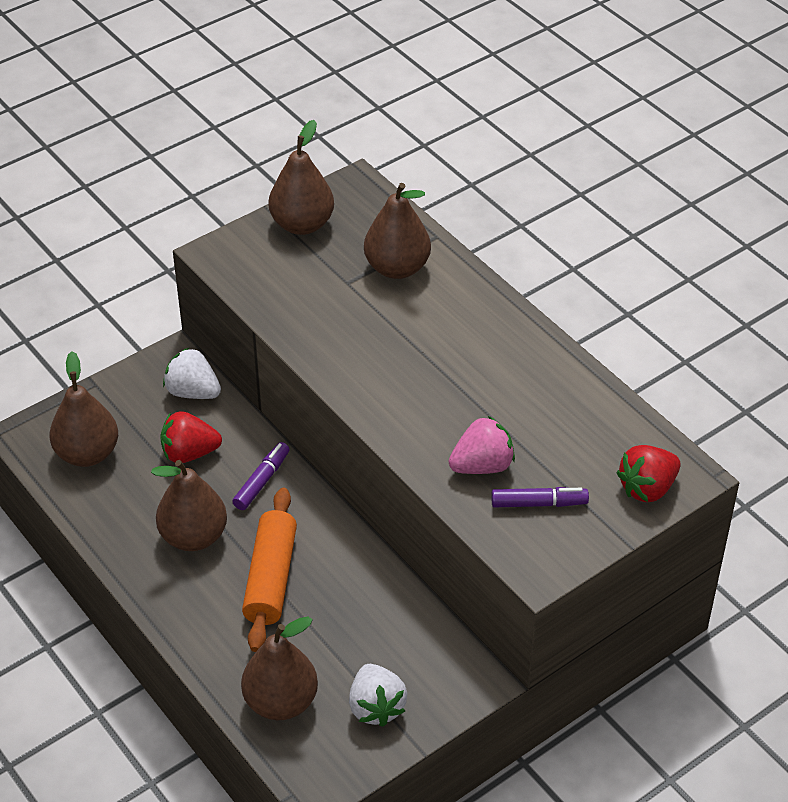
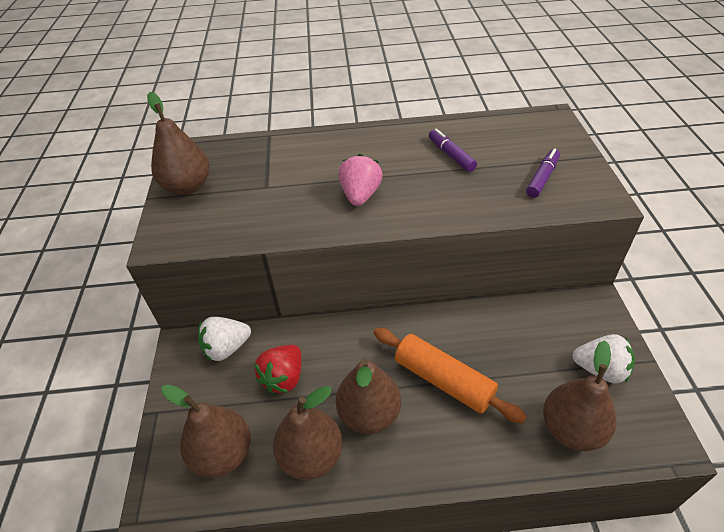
camera: 55 degrees left, 0 degrees up
(262, 481) = (346, 344): purple marker -> purple marker (451, 155)
(397, 268) = (278, 160): brown pear -> brown pear (311, 456)
(482, 466) = (491, 189): pink strawberry -> pink strawberry (360, 195)
(647, 488) = (554, 133): red strawberry -> none

